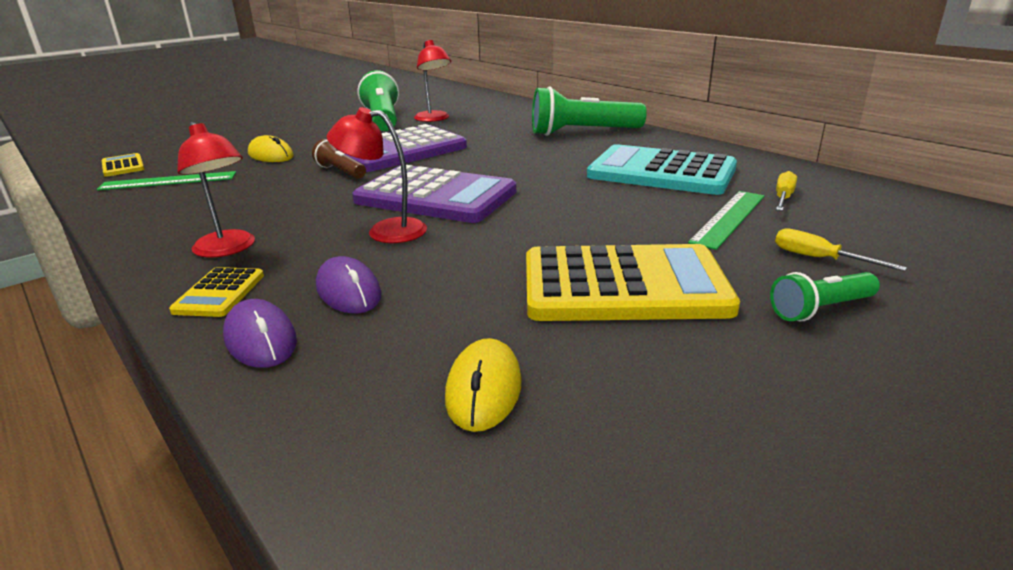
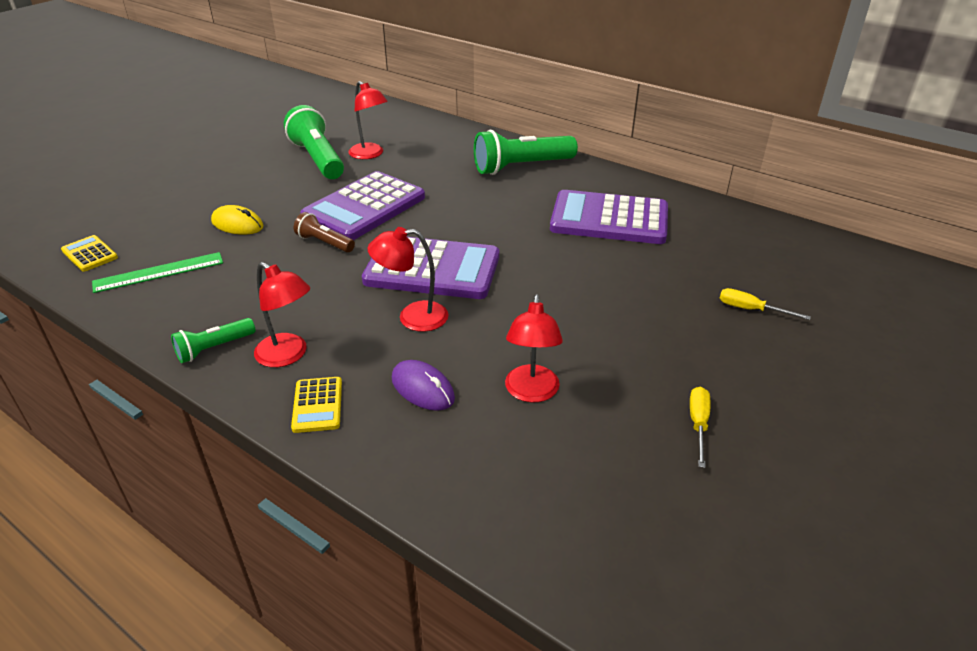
camera: 15 degrees left, 10 degrees up
(261, 339) = (385, 446): purple mouse -> none
(478, 309) = (531, 392): none -> red lamp
(484, 389) = (570, 463): yellow mouse -> none
(623, 286) = (625, 355): yellow calculator -> none
(661, 172) = (609, 219): turquoise calculator -> purple calculator
(728, 218) = (677, 272): green ruler -> none
(783, 198) = (711, 243): yellow screwdriver -> yellow screwdriver (698, 424)
(820, 309) = (761, 360): green flashlight -> green flashlight (213, 348)

